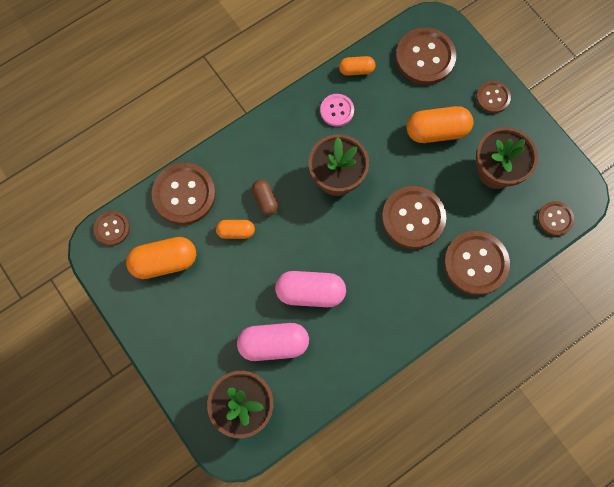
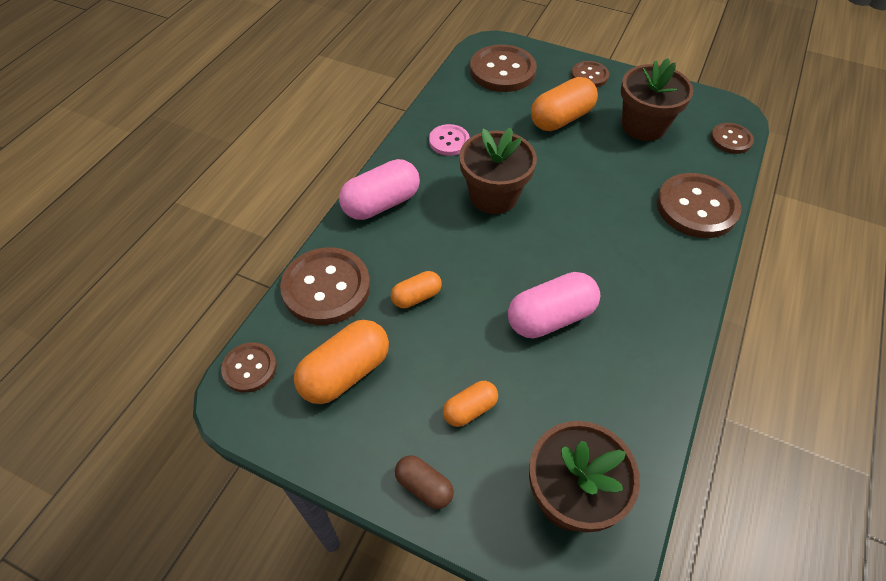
camera: 30 degrees left, 20 degrees down
(265, 200) = (429, 250): brown capsule -> brown capsule (424, 486)
(273, 344) = (550, 397): pink capsule -> pink capsule (381, 203)
(356, 70) = (443, 103): orange capsule -> orange capsule (470, 409)
(413, 218) = (601, 197): brown button -> none

